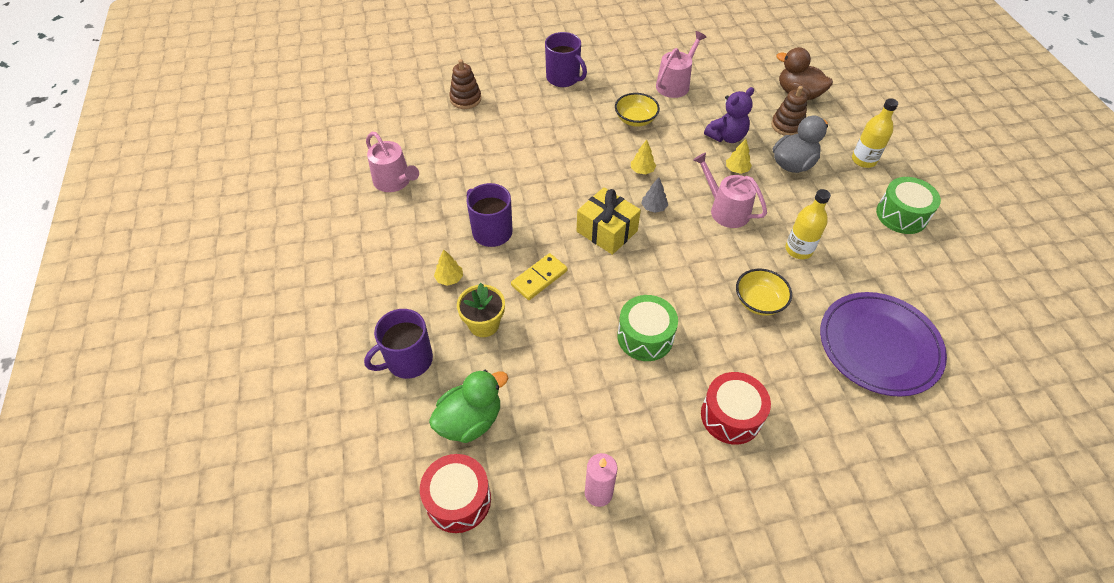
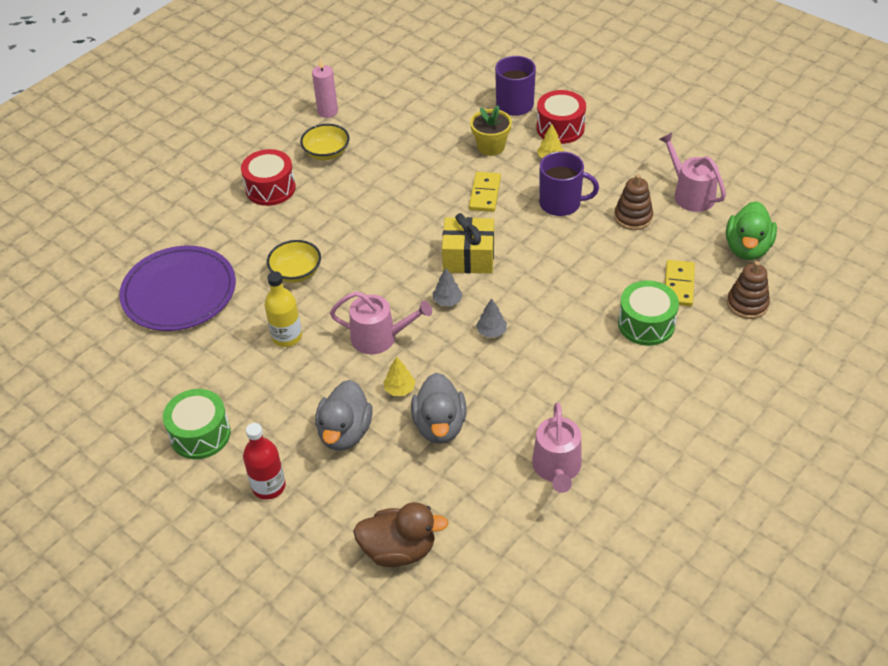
camera: 145 degrees right, 5 degrees down
(394, 181) = (690, 194): pink watering can -> pink watering can turned 45 degrees clockwise
(458, 500) = (406, 70): red drum -> red drum (560, 128)
(470, 421) = (439, 100): green duck -> green duck (747, 248)
(489, 131) = (678, 285): none -> yellow domino
(563, 78) = (686, 394): purple mug -> none
(635, 120) = (553, 387): yellow bowl -> yellow bowl (326, 153)
(642, 170) = (491, 332): yellow tree -> grey tree
(645, 337) = (368, 201): green drum -> green drum (646, 324)
(726, 137) = (439, 425): purple teddy bear -> grey duck
(787, 125) = (382, 485): brown stacking toy -> brown stacking toy (633, 217)
(863, 160) = (269, 486): yellow bottle -> red bottle

